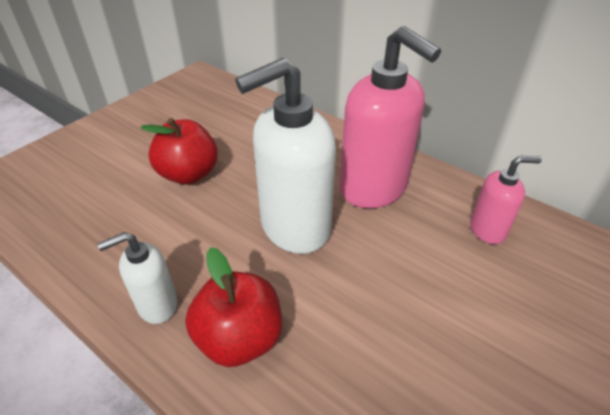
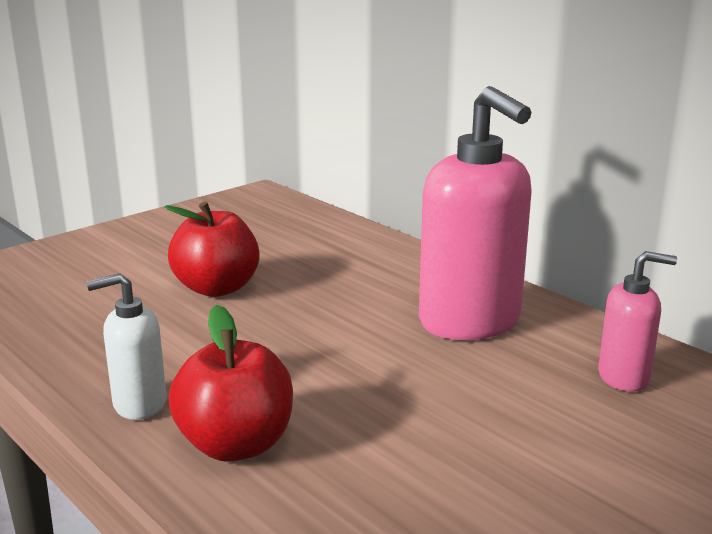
camera: 10 degrees right, 20 degrees down
(294, 227) = (344, 350): white soap dispenser -> none

